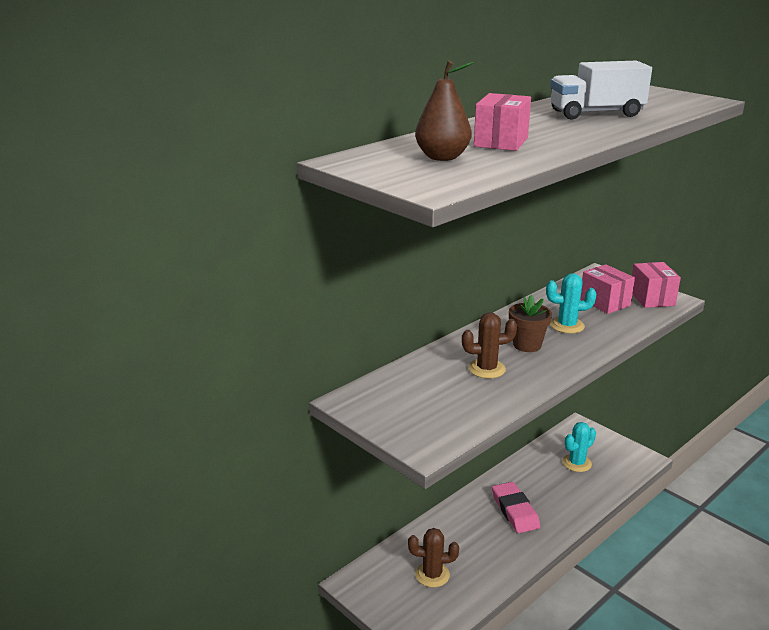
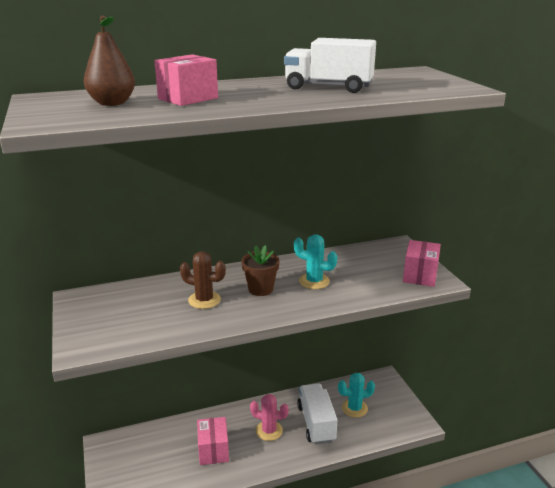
camera: 25 degrees right, 0 degrees up
(432, 575) = (162, 459): brown cactus -> none
(515, 511) = (269, 431): pink eraser -> pink cactus
(554, 489) = (316, 423): none -> white truck
(604, 302) = (372, 270): pink box -> pink box (213, 450)

